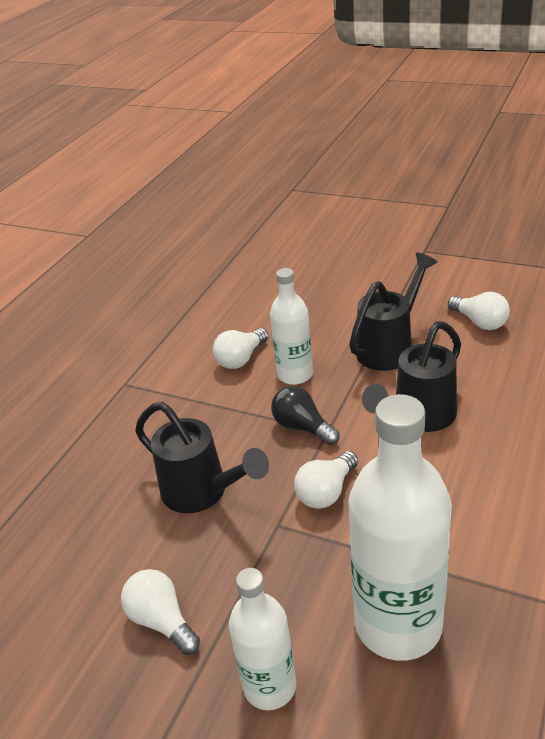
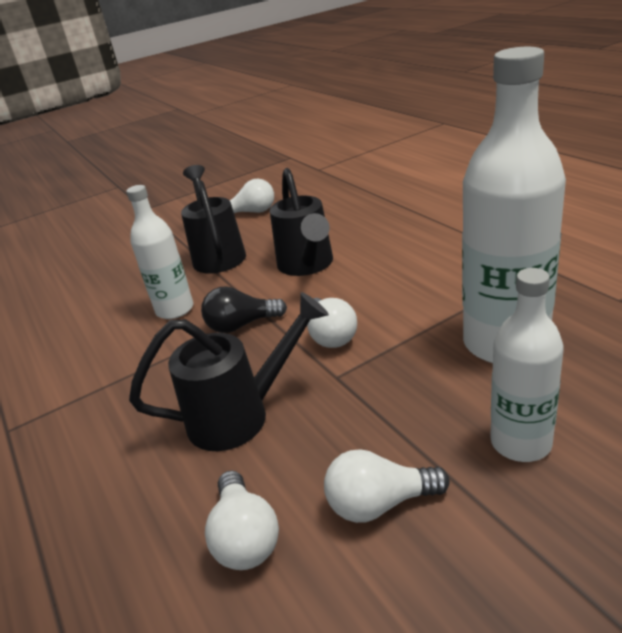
camera: 55 degrees left, 5 degrees down
(241, 359) = (106, 334): white light bulb -> white light bulb (245, 537)

